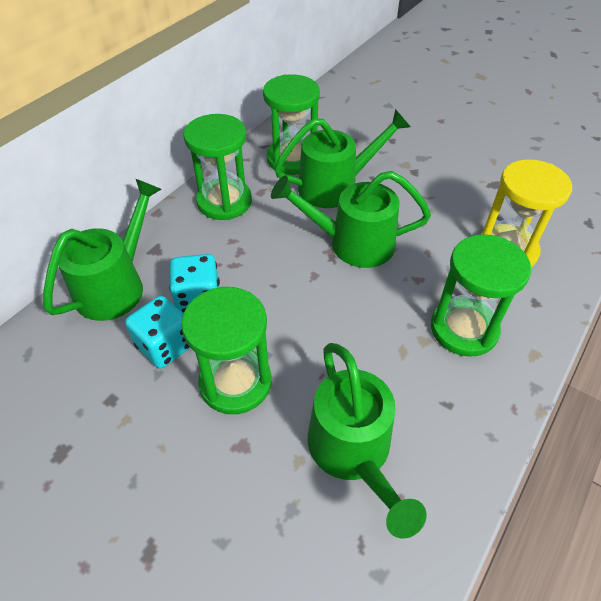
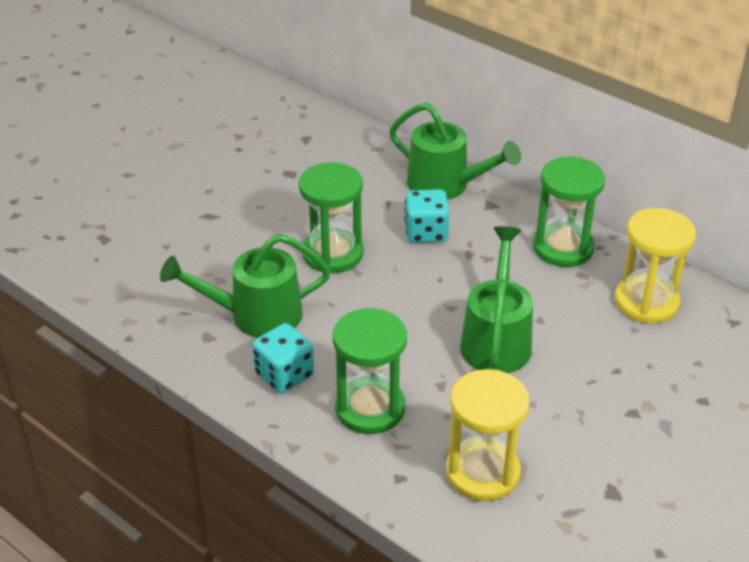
camera: 95 degrees right, 10 degrees down
(165, 346) = (375, 215): turquoise dice -> turquoise dice (284, 375)
(292, 159) = (646, 302): green hourglass -> yellow hourglass
(336, 186) = (596, 336): green watering can -> none

